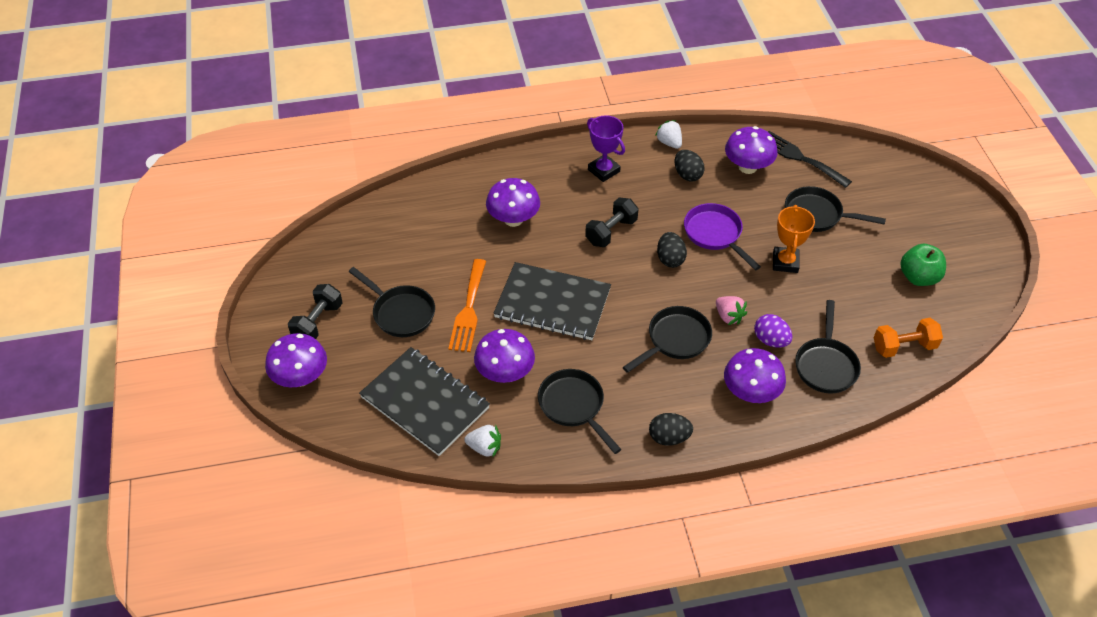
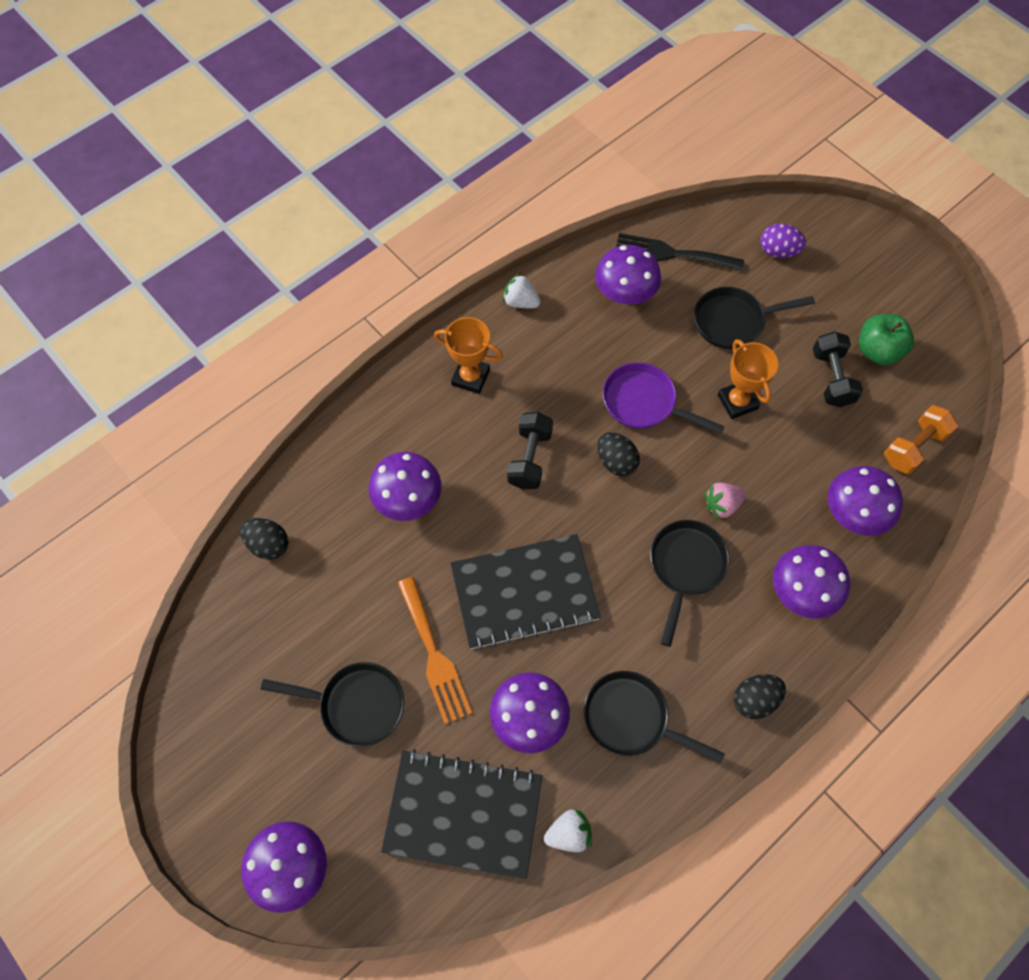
camera: 30 degrees left, 15 degrees up
(318, 322) = (262, 776): black dumbbell -> black dumbbell (831, 378)
(603, 170) = (470, 377): purple trophy -> orange trophy
(687, 175) = (567, 336): black egg -> black egg (268, 544)
(728, 316) = (722, 505): pink strawberry -> pink strawberry turned 135 degrees clockwise
(770, 340) = (782, 512): purple egg -> purple egg (778, 251)
(826, 365) = (854, 513): black pan -> purple mushroom

